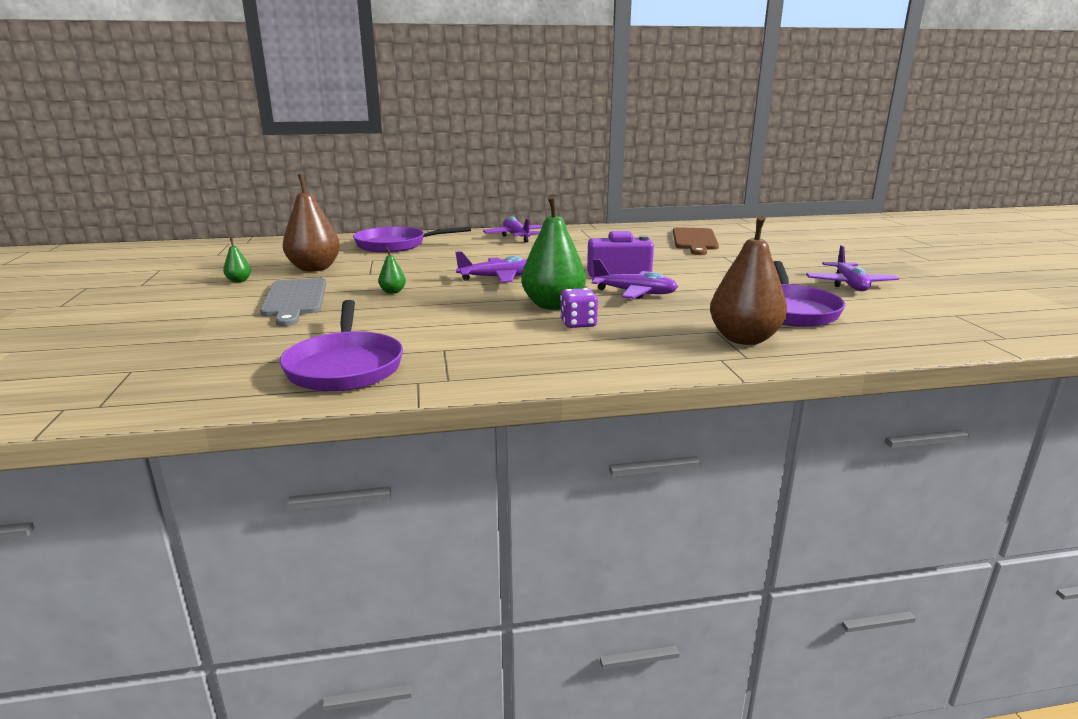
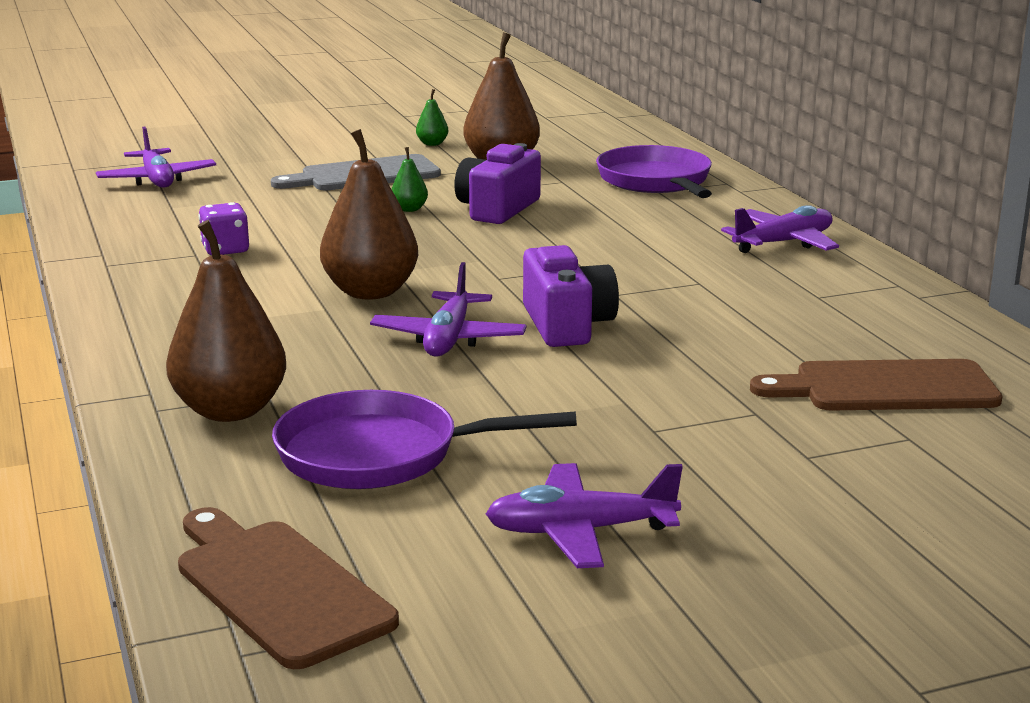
camera: 80 degrees right, 0 degrees up
(345, 366) = (148, 223): purple pan -> none
(414, 274) = (497, 209): none -> purple camera
(498, 278) = (498, 253): purple plane -> purple plane (157, 180)
(553, 305) = (370, 292): green pear -> brown pear
(578, 323) = (291, 310): purple dice -> purple dice (225, 250)
(942, 331) = (278, 588): none -> brown cutting board

